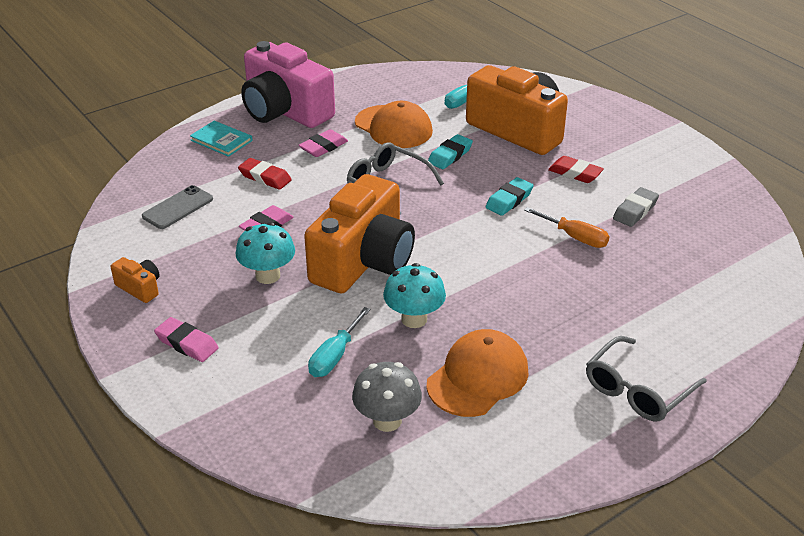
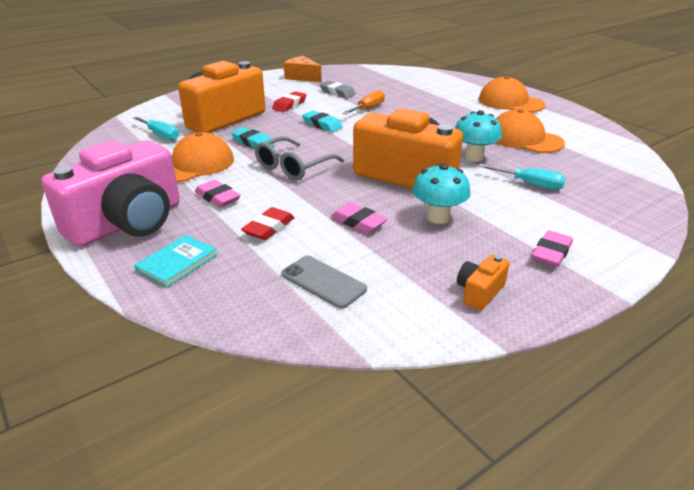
camera: 90 degrees left, 5 degrees down
(387, 420) = (584, 165): grey mushroom -> none
(637, 390) = (510, 102): grey glasses -> orange cap
(695, 178) = (302, 77): none -> orange cheese

